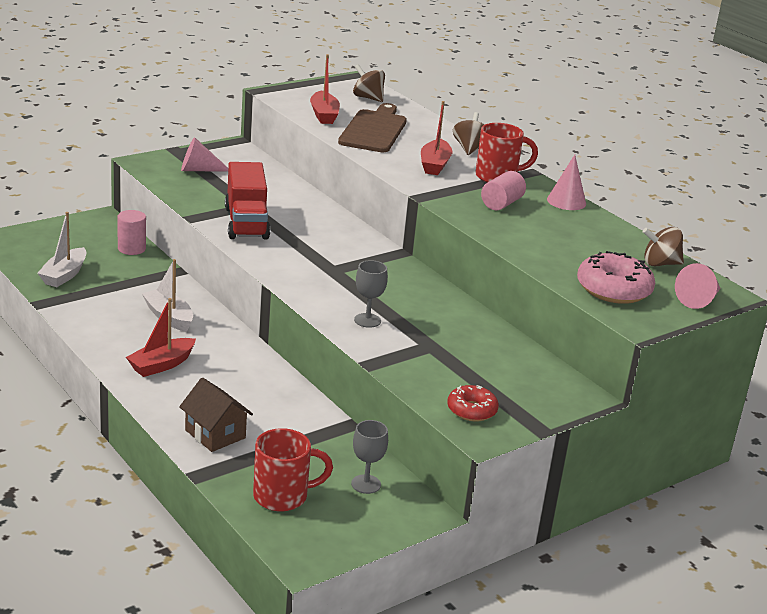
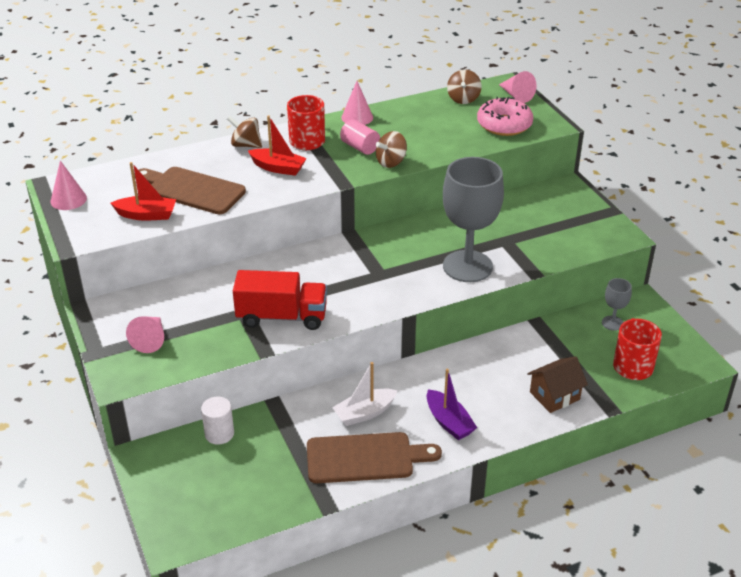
camera: 75 degrees left, 10 degrees up
(64, 275) = (270, 488): white boat -> none
(105, 319) = (365, 458): none -> brown cutting board
(131, 249) = (219, 434): pink cylinder -> white cylinder
(161, 365) = (449, 422): red boat -> purple boat
(335, 86) = (68, 199): none -> pink cone
(367, 320) = (467, 266): grey goblet -> grey goblet, size x2.27
(368, 98) = (108, 183): brown spinning top -> brown spinning top (391, 162)
(471, 410) = (593, 235): red donut -> none

